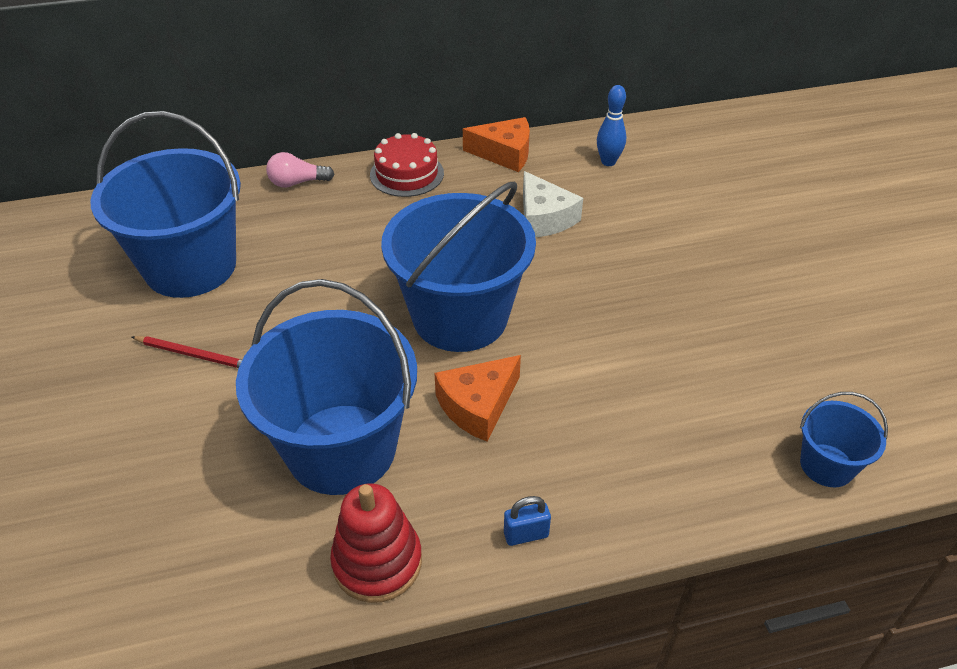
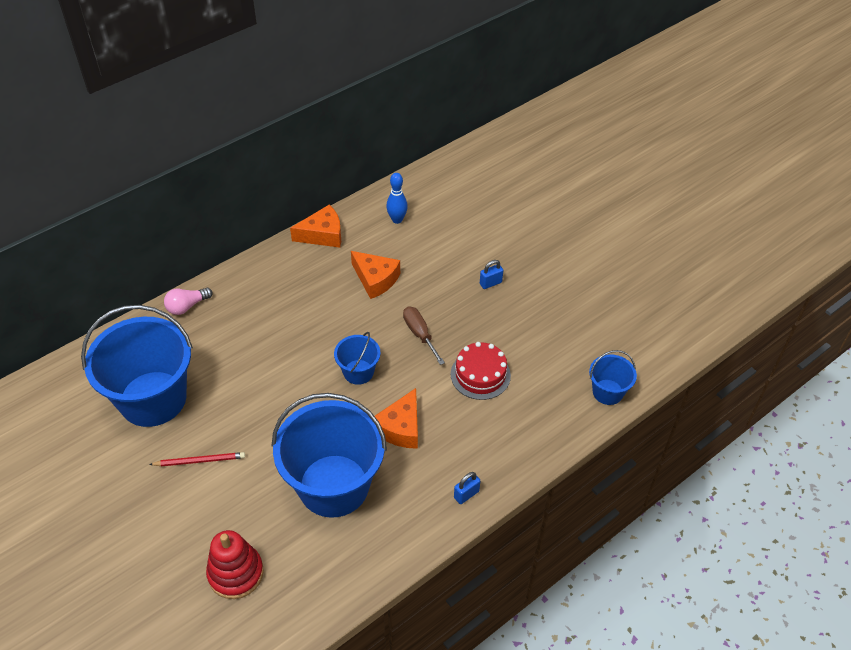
camera: 25 degrees left, 5 degrees up
(377, 562) = (393, 542): red stacking toy -> red stacking toy (236, 573)
(407, 174) = (262, 274): red cake -> red cake (480, 375)
(460, 317) = (358, 372): blue bucket -> blue bucket, size x0.47
(544, 218) = (375, 279): white cheese -> orange cheese
(569, 297) = (420, 334): none -> brown screwdriver
(702, 266) = (490, 283): none -> blue padlock

